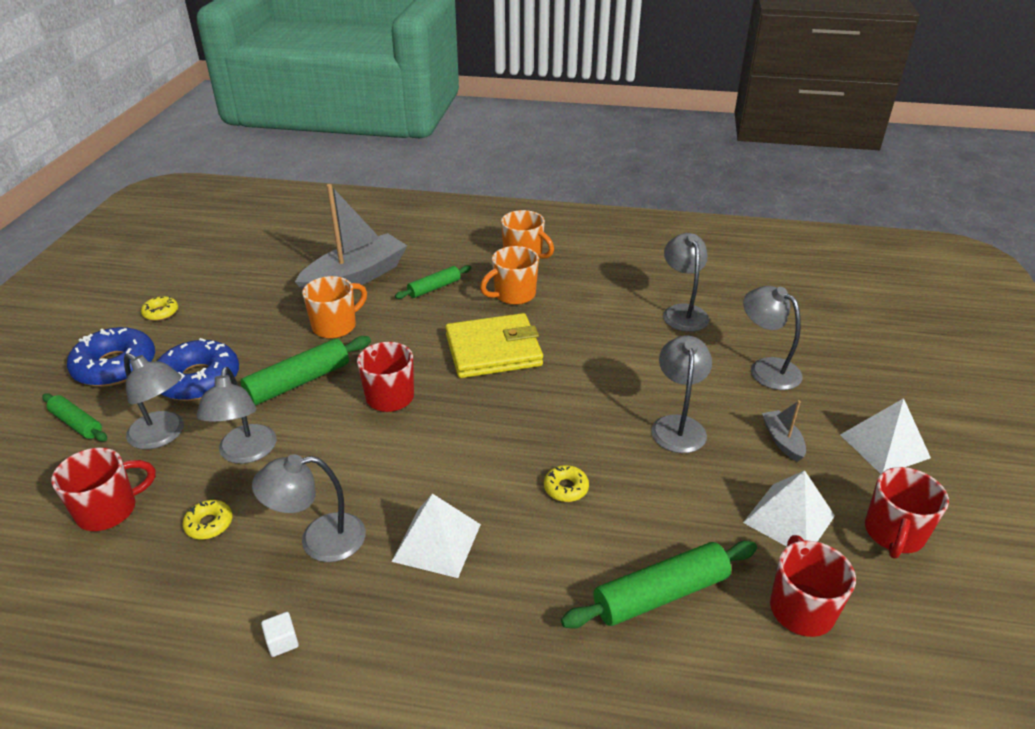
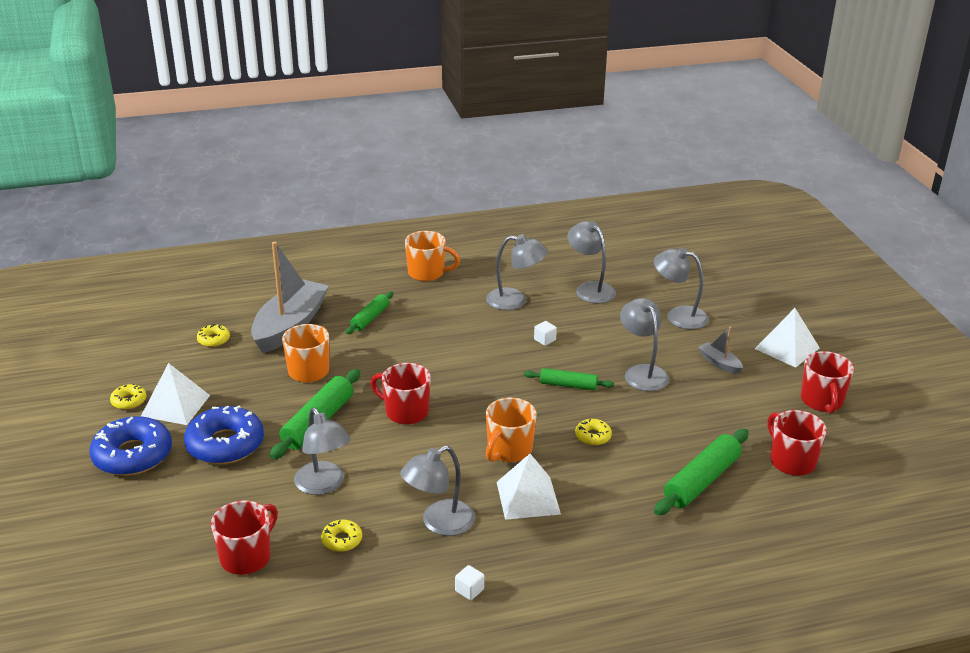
camera: 25 degrees left, 5 degrees down
(77, 423) = (146, 507): green rolling pin -> green rolling pin (568, 385)
(163, 435) = (237, 493): grey lamp -> grey lamp (515, 300)
(280, 274) = (213, 340): none -> yellow donut
(493, 350) = (462, 355): yellow wallet -> none
(513, 295) = (444, 308): orange mug -> orange mug (509, 450)
(592, 356) = (544, 340): none -> white cube
(789, 519) = (753, 412): white pyramid -> white pyramid (175, 405)

